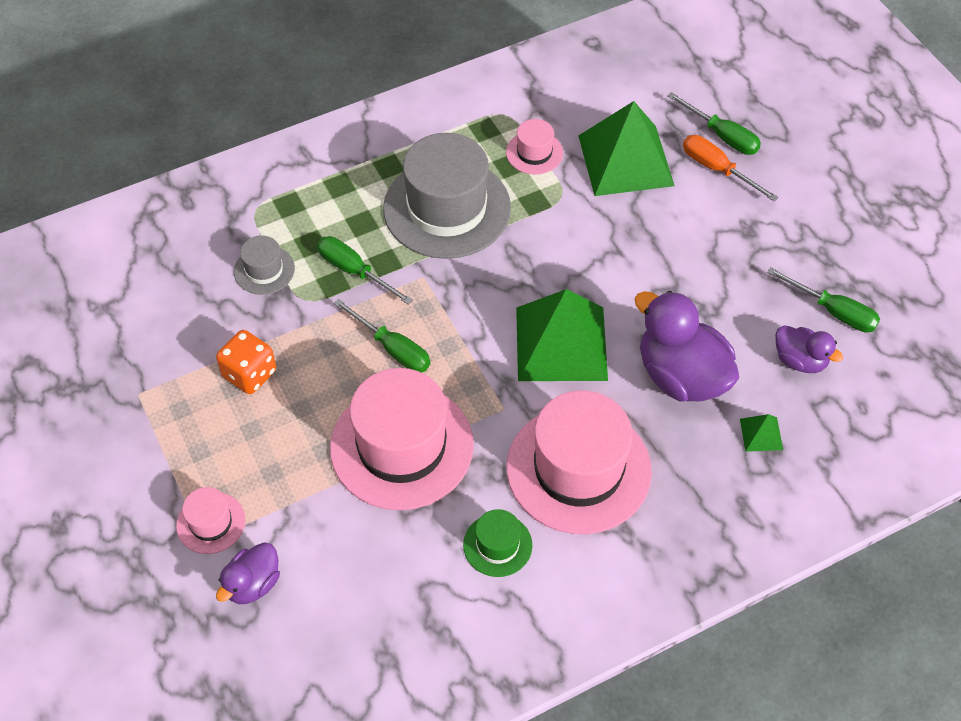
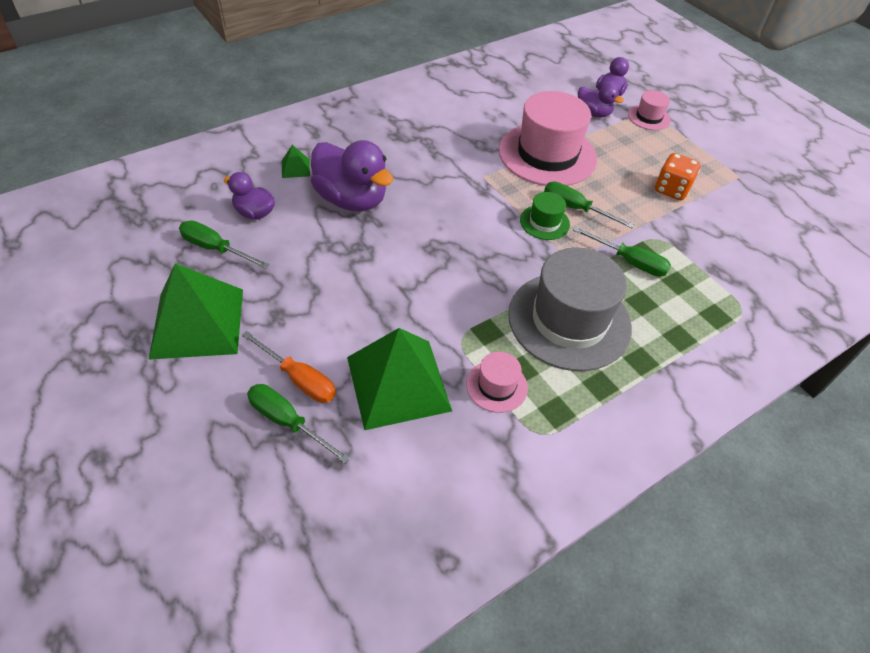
camera: 170 degrees right, 5 degrees down
(264, 270) = (703, 259): grey hat -> none
(299, 535) = (593, 113): none -> purple duck
(497, 545) = (472, 112): green hat -> green hat (544, 222)
(561, 343) = (446, 217): green pyramid -> green pyramid (198, 323)
(578, 469) = (425, 147): pink hat -> none

